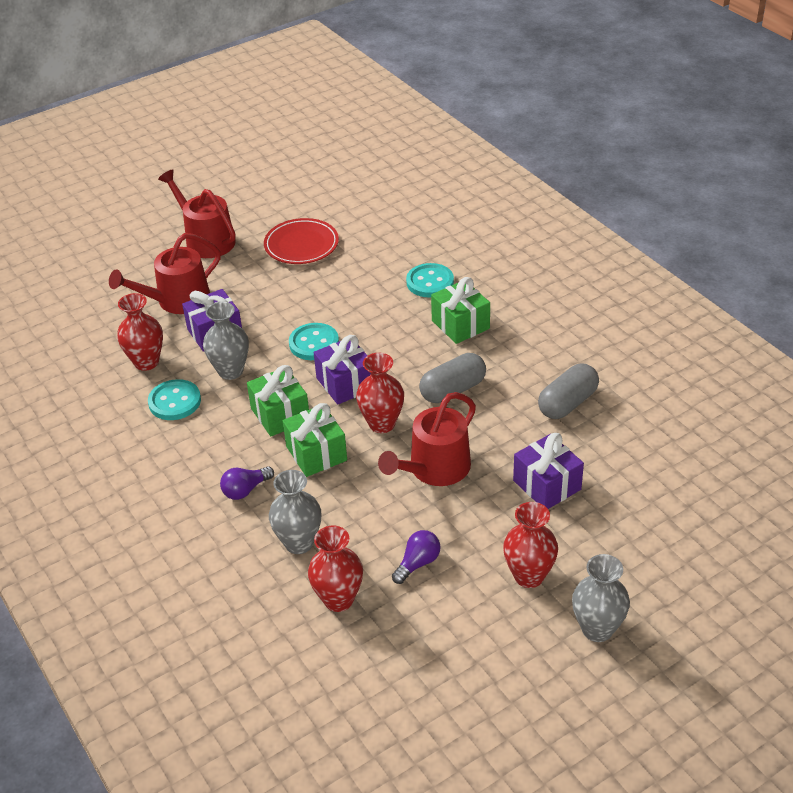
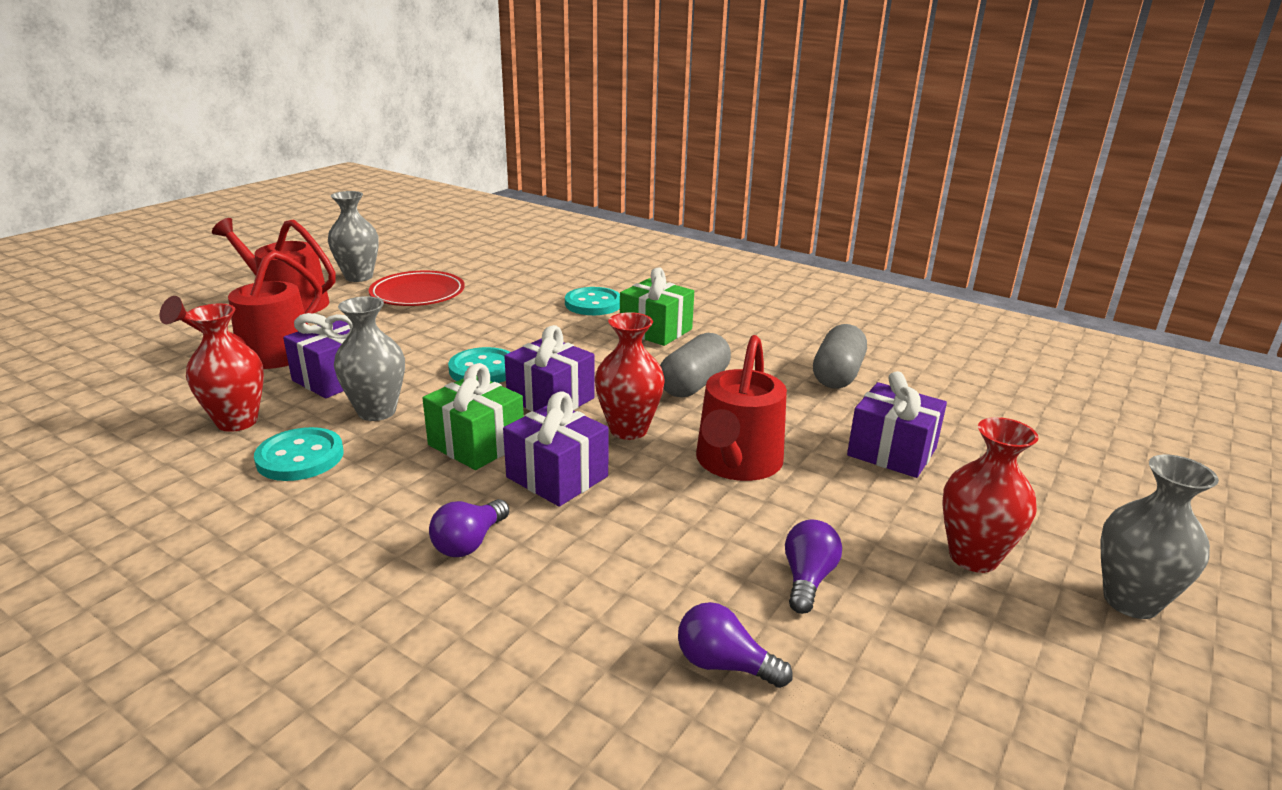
camera: 25 degrees left, 15 degrees down
(299, 543) = (601, 595): grey vase -> grey vase (359, 277)
(316, 453) = (557, 477): green gift -> purple gift
(338, 599) = (724, 664): red vase -> purple light bulb

